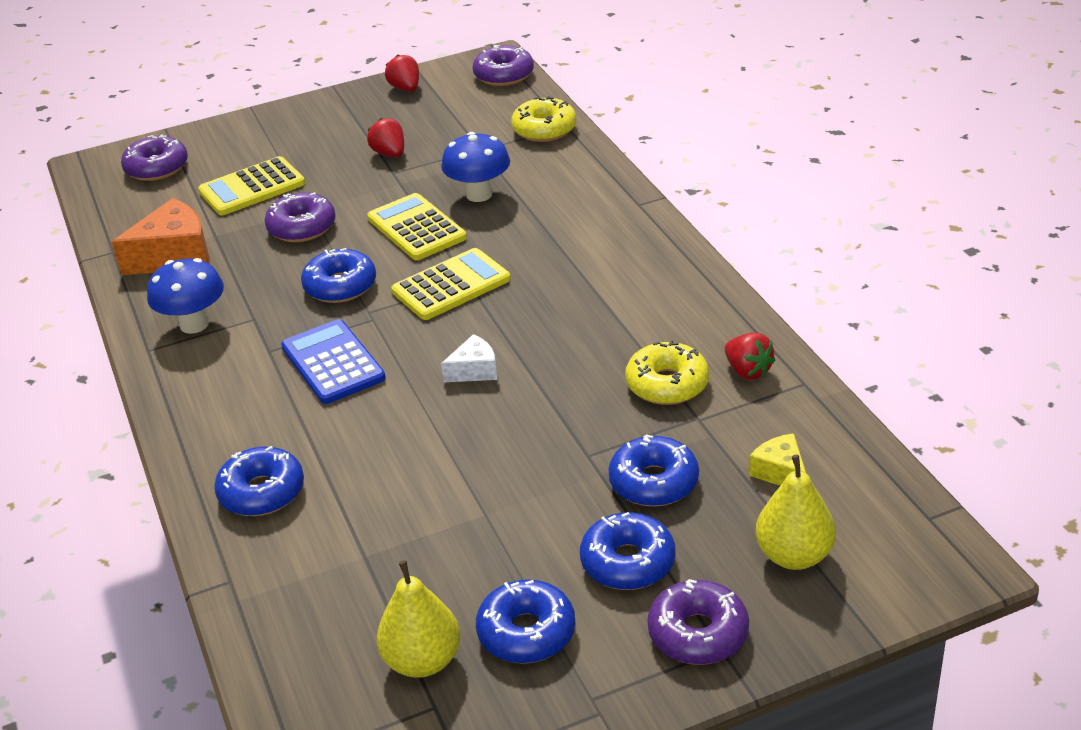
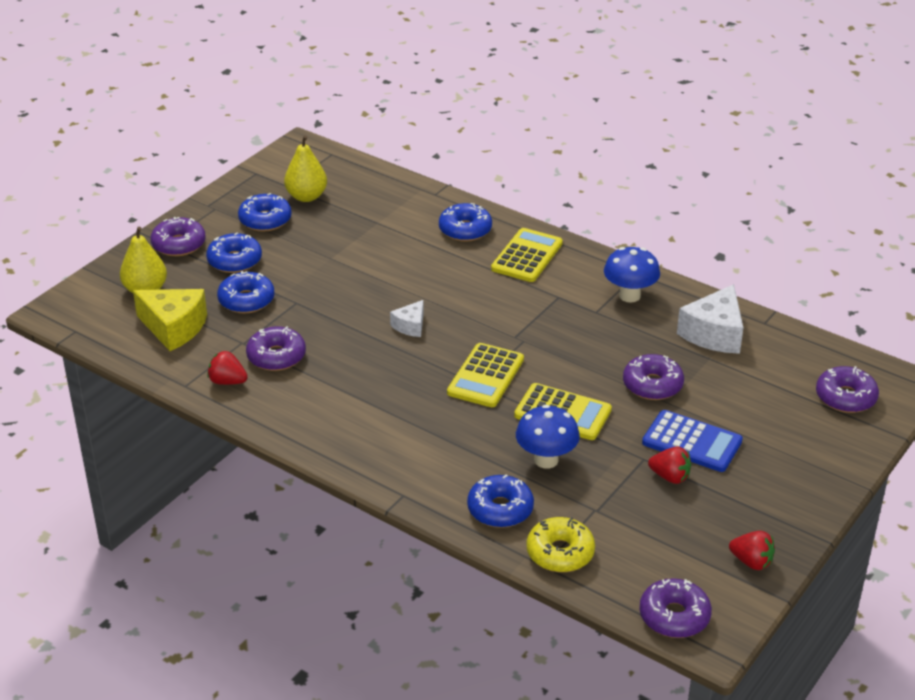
camera: 145 degrees right, 0 degrees up
(174, 256) = (714, 333): orange cheese -> white cheese
(252, 188) = (740, 405): yellow calculator -> yellow calculator (527, 256)
(333, 363) = (507, 302): blue calculator -> blue calculator (692, 442)
(340, 286) = (565, 351): blue donut -> blue donut (500, 509)
(667, 384) = (276, 356): yellow donut -> purple donut
(780, 472) = (174, 328): yellow cheese -> yellow cheese, size x1.84

